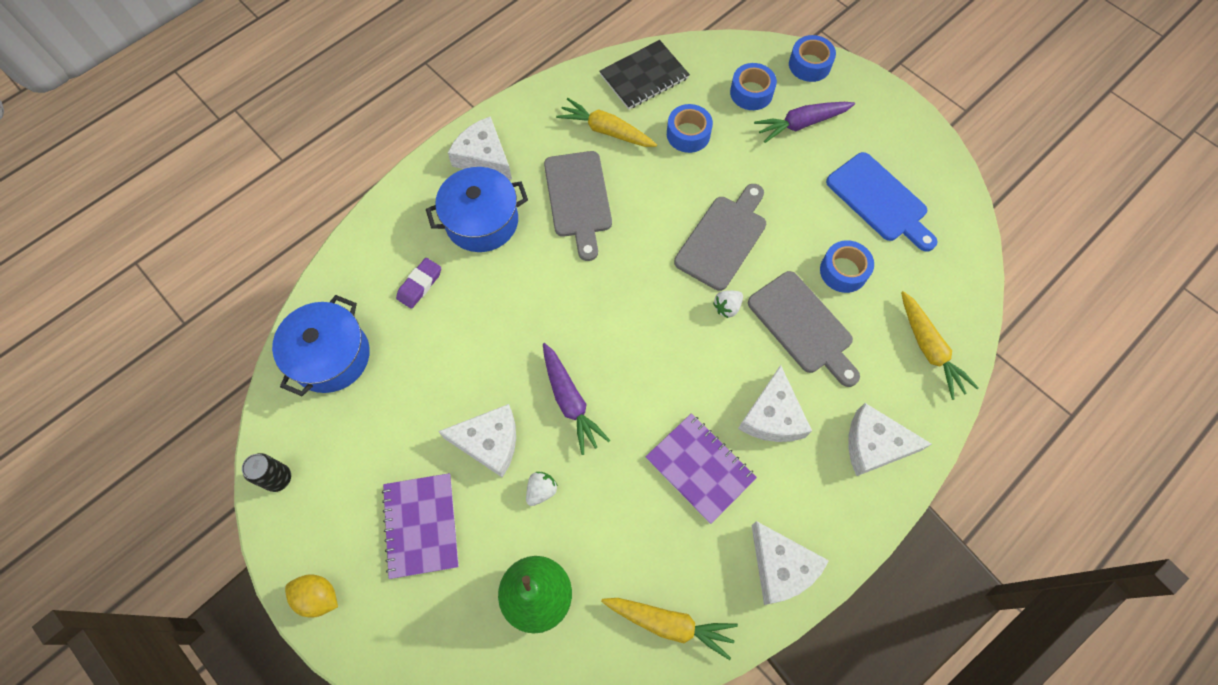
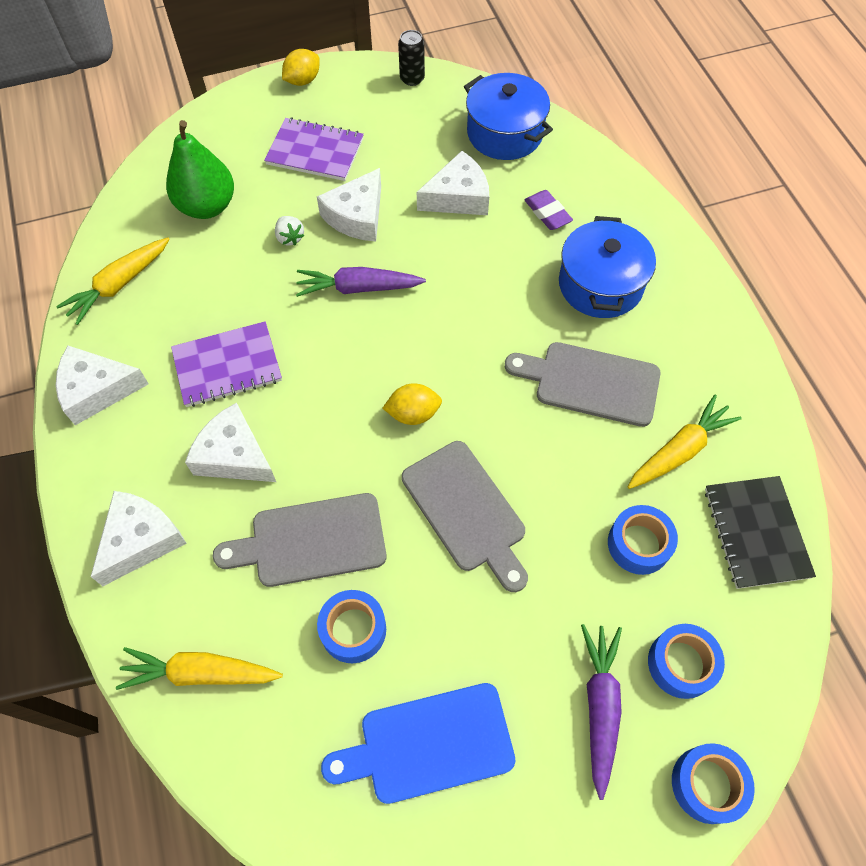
camera: 115 degrees right, 5 degrees down
(483, 157) = (687, 313): white cheese -> white cheese (458, 197)
(667, 305) = (413, 414): none -> yellow lemon
(727, 307) = (378, 472): white strawberry -> none

